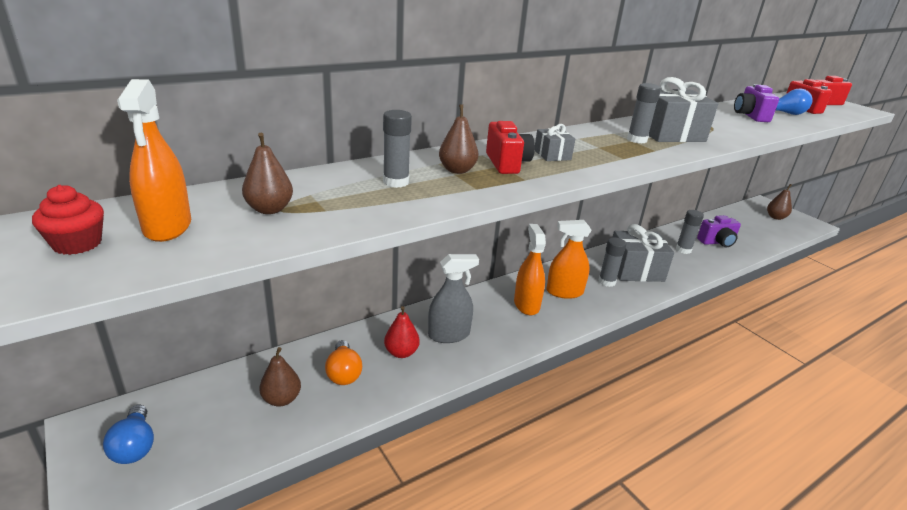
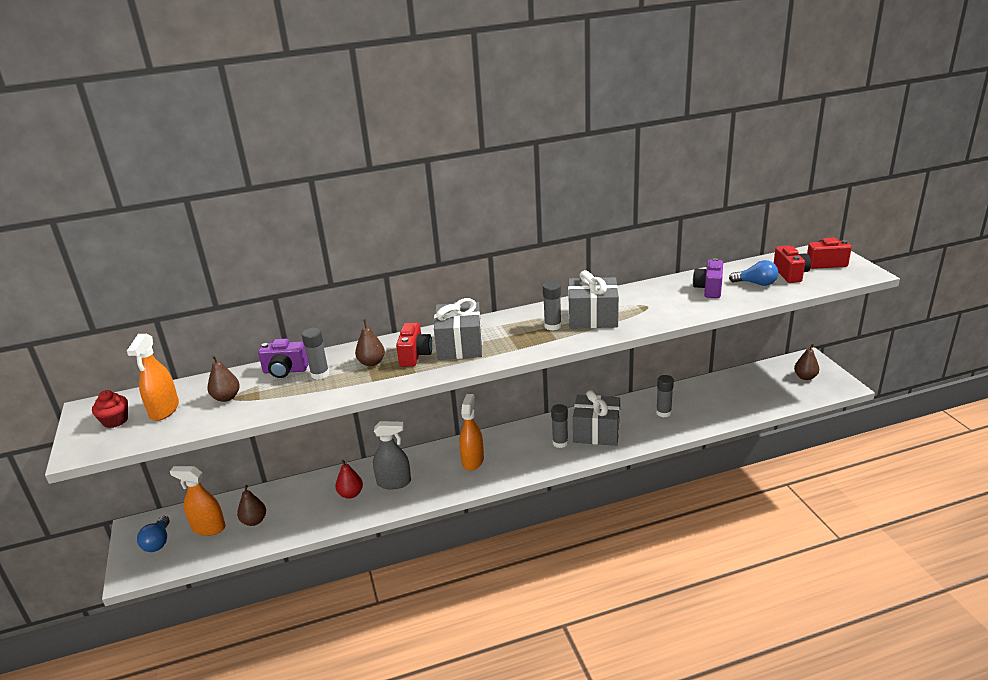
camera: 20 degrees right, 0 degrees up
(343, 373) = (303, 506): orange light bulb -> none
(552, 155) = (460, 345): grey gift -> grey gift, size x2.00
(564, 292) = (514, 451): orange spray bottle -> orange spray bottle (208, 528)
(717, 242) = (708, 405): purple camera -> purple camera (285, 371)

